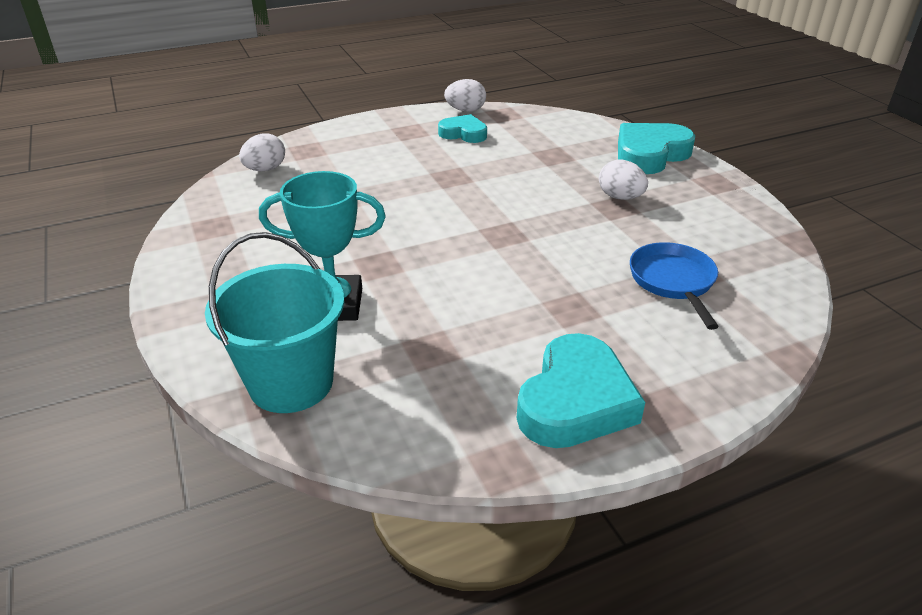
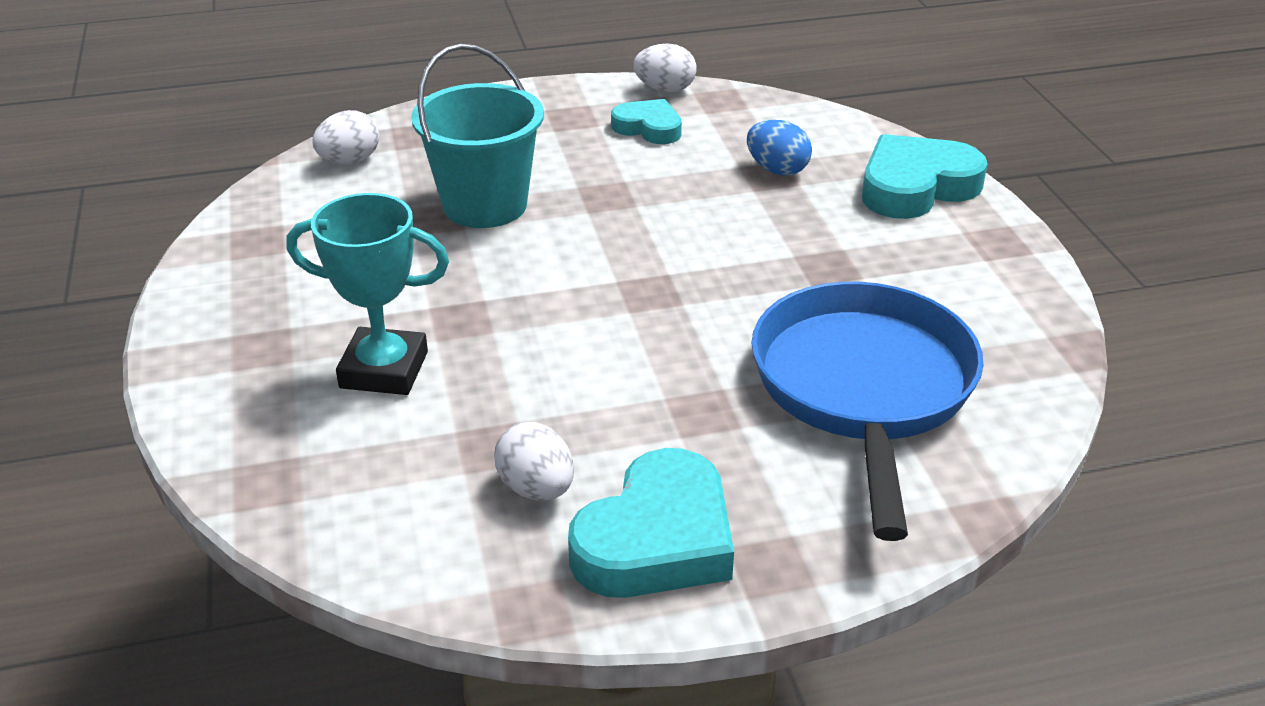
camera: 10 degrees right, 0 degrees up
(291, 383) = (298, 469): turquoise bucket -> turquoise bucket (485, 205)
(557, 152) = (777, 170): none -> blue egg
(620, 197) = (841, 252): white egg -> white egg (536, 488)
(673, 281) = (864, 389): blue pan -> blue pan, size x1.84

